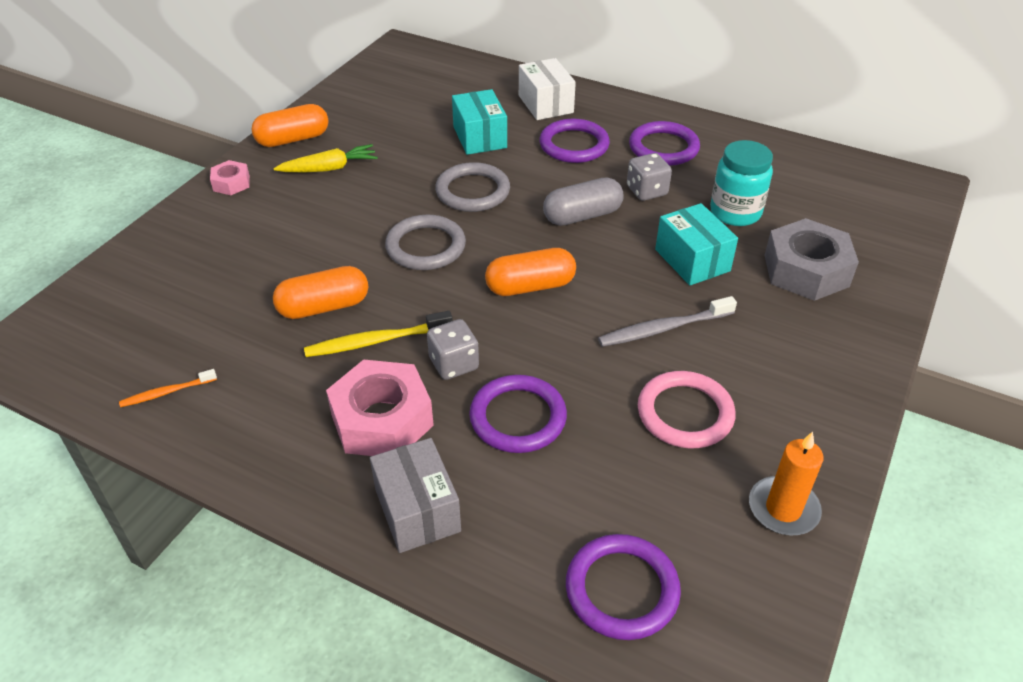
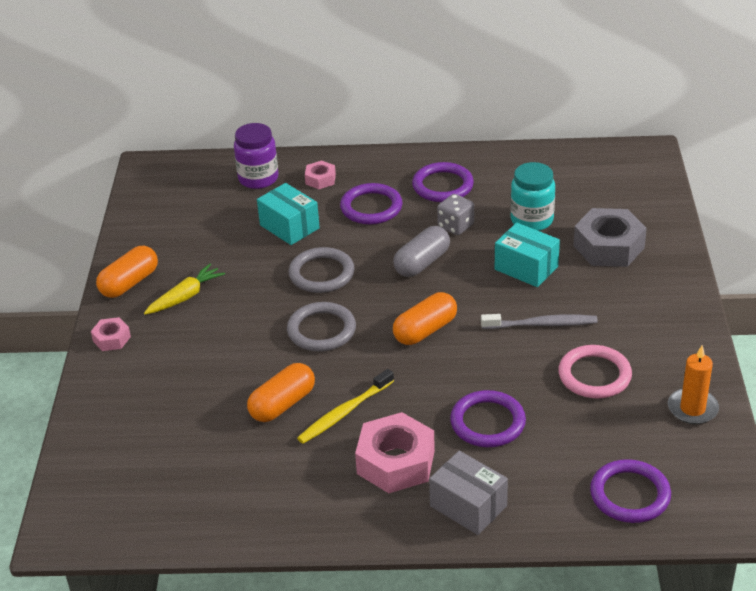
camera: 25 degrees left, 5 degrees down
(167, 392) = (219, 509): orange toothbrush -> none
(454, 364) = (414, 405): grey dice -> none
(488, 86) = (258, 178): none -> purple jar
(545, 104) = (320, 179): white box -> pink nut
(664, 328) = (541, 324): grey toothbrush -> grey toothbrush turned 135 degrees counterclockwise

